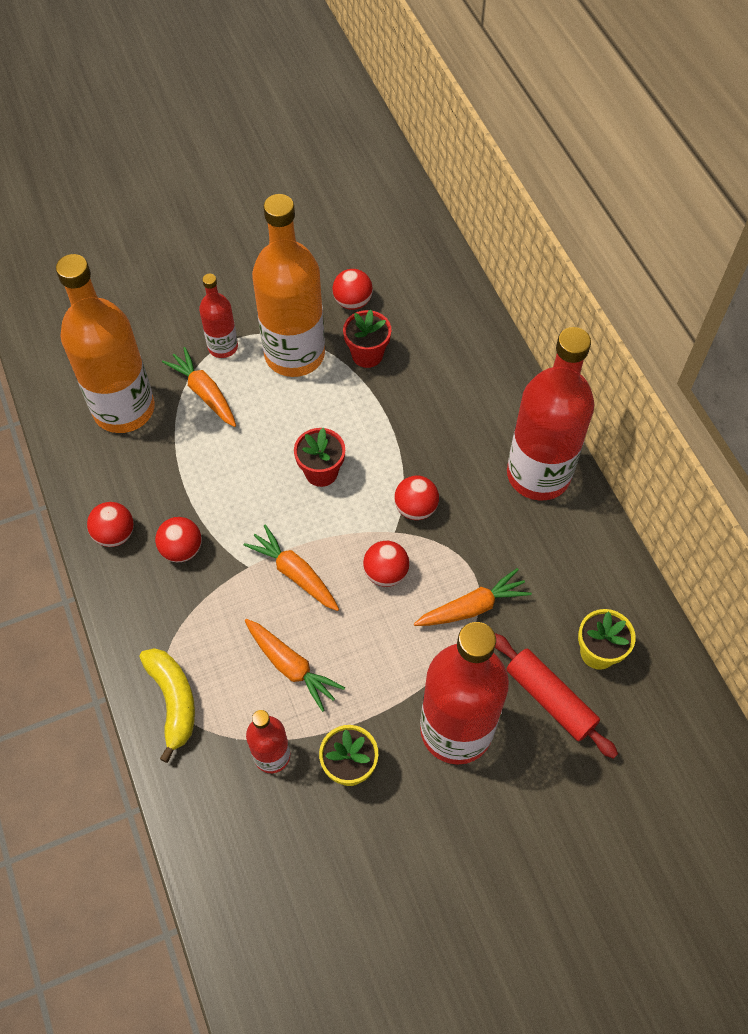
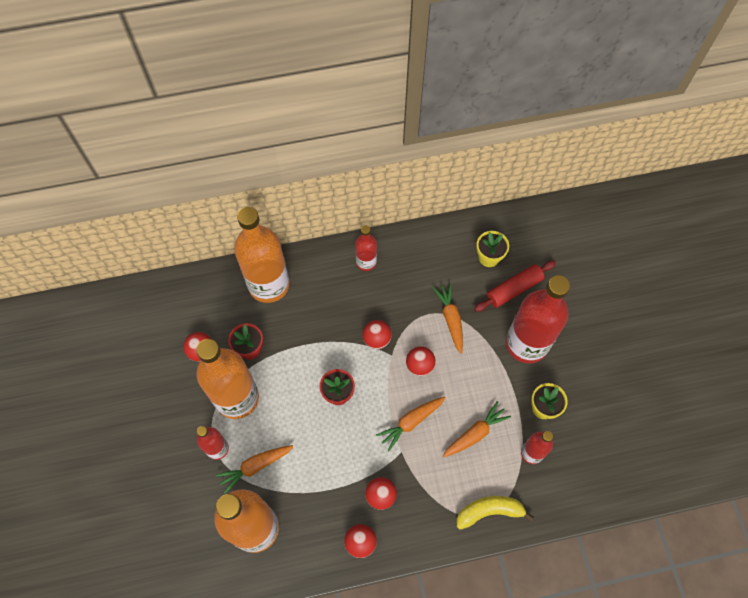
camera: 80 degrees left, 5 degrees up
(468, 358) = (269, 284): none -> orange bottle
(538, 474) = (366, 262): red bottle -> red bottle, size x0.50

